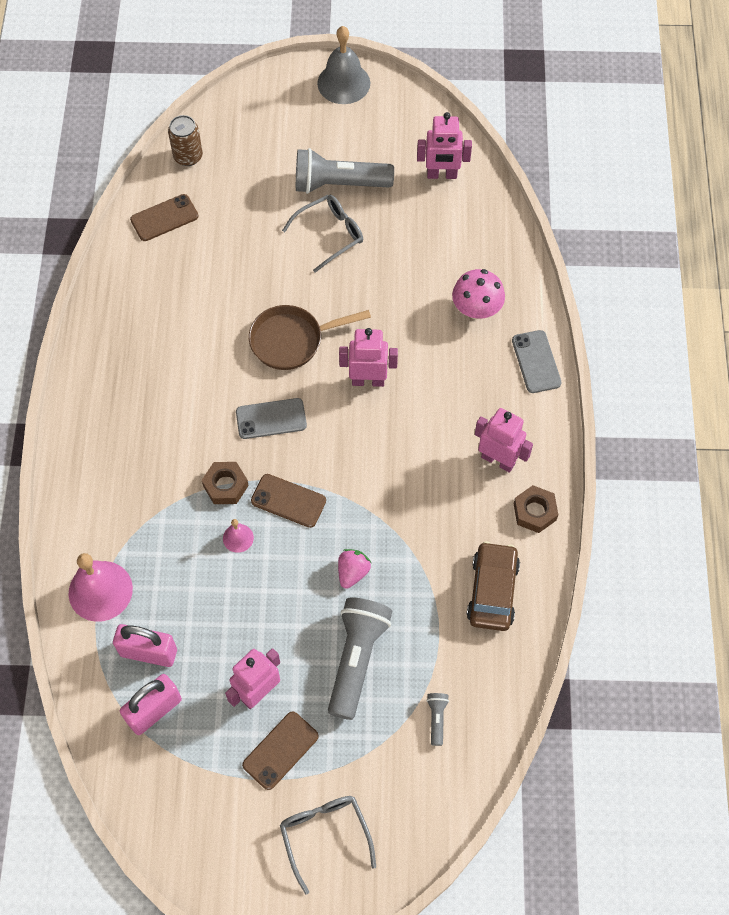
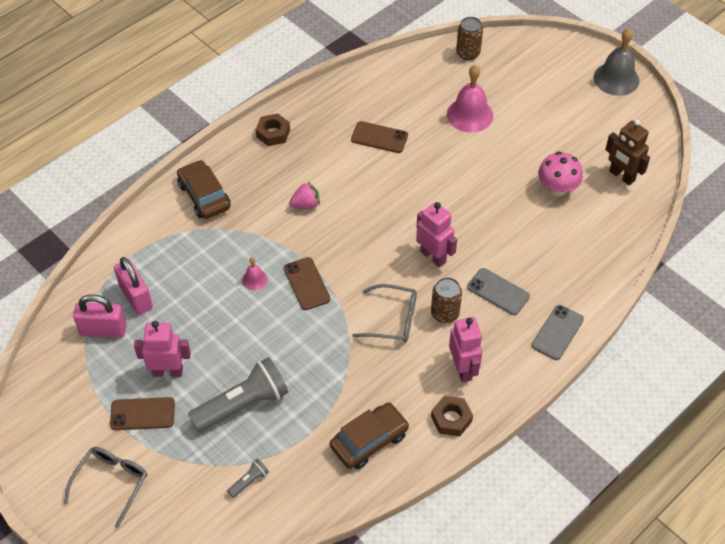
camera: 45 degrees right, 10 degrees down
(99, 499) = (204, 196): none -> brown car
(100, 591) = (149, 243): pink bell -> pink bell (469, 115)
(164, 218) = (415, 76): brown phone -> brown phone (379, 137)
(225, 486) = (281, 246): brown nut -> brown nut (273, 133)
(271, 419) = (349, 231): grey phone -> grey phone (498, 292)
(292, 340) = (413, 198): brown pan -> none
(330, 234) = (506, 157): grey glasses -> grey glasses (392, 319)
(338, 184) = (545, 133): grey flashlight -> none
(352, 572) = (297, 355): pink strawberry -> pink strawberry (305, 205)
(432, 424) = (445, 313): none -> brown can
(442, 175) = (621, 176): pink robot -> brown robot
(476, 309) = (553, 270): pink mushroom -> pink mushroom (557, 188)

